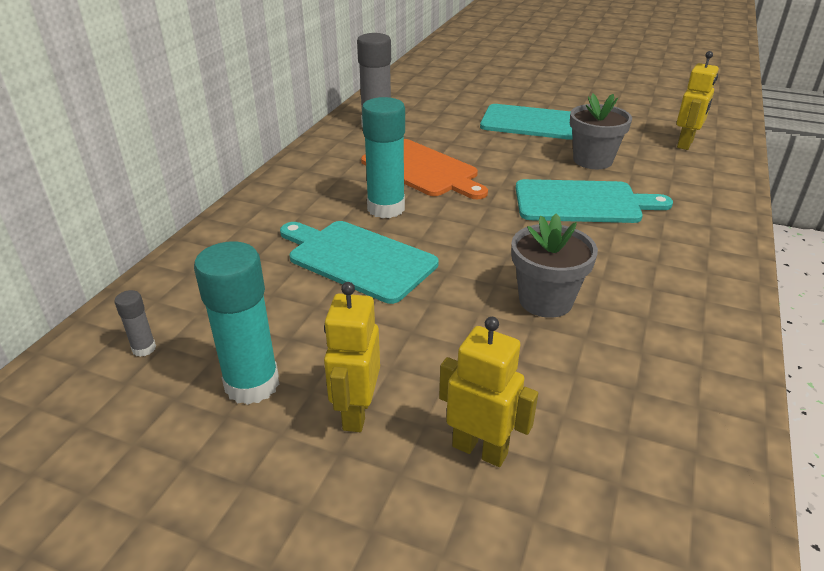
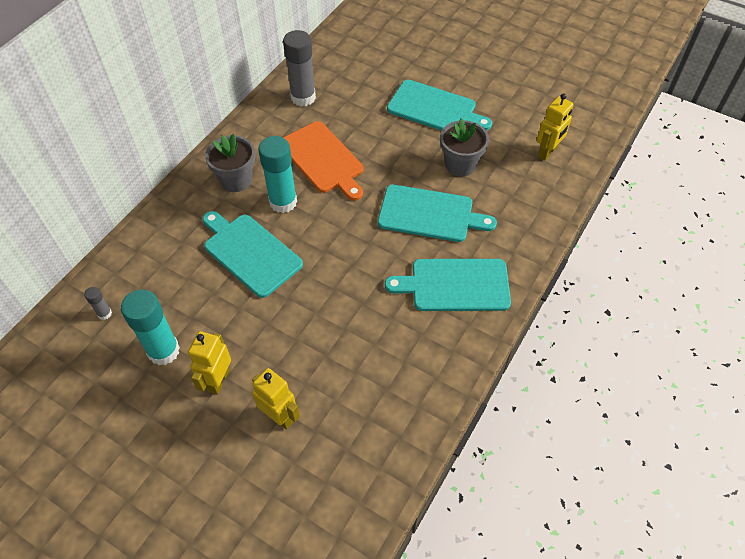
camera: 10 degrees right, 20 degrees up
(545, 300) = (362, 309): grey flower pot -> grey flower pot (236, 180)
(659, 263) = (455, 285): none -> turquoise cutting board

